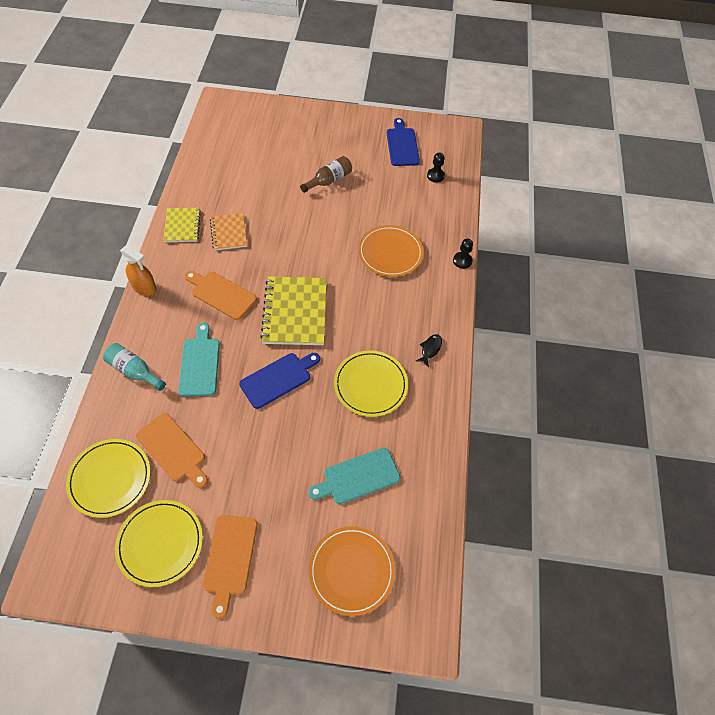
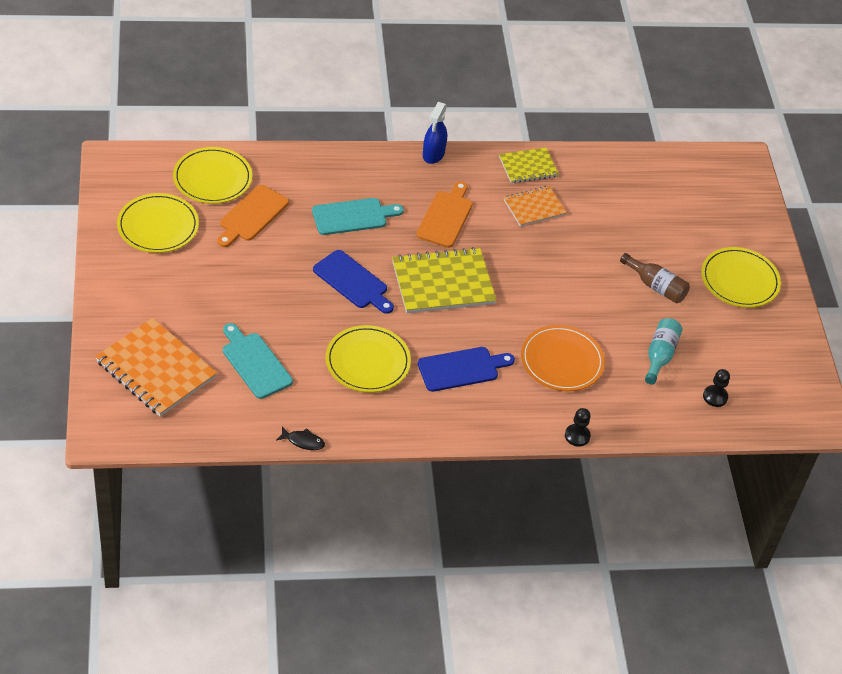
camera: 75 degrees right, 10 degrees down
(134, 371) = (330, 169): turquoise bottle -> turquoise bottle (660, 355)
(144, 287) = (433, 154): orange spray bottle -> blue spray bottle
(230, 558) = (152, 277): orange cutting board -> none
(333, 135) = (739, 280): none -> yellow plate
(351, 571) = (156, 369): orange plate -> orange notebook
(402, 145) = (756, 355): blue cutting board -> blue cutting board (461, 369)
(430, 349) = (431, 412): black fish -> black fish (303, 441)

